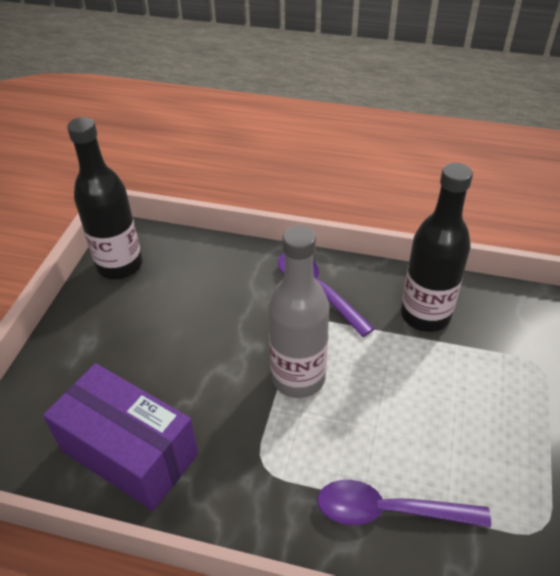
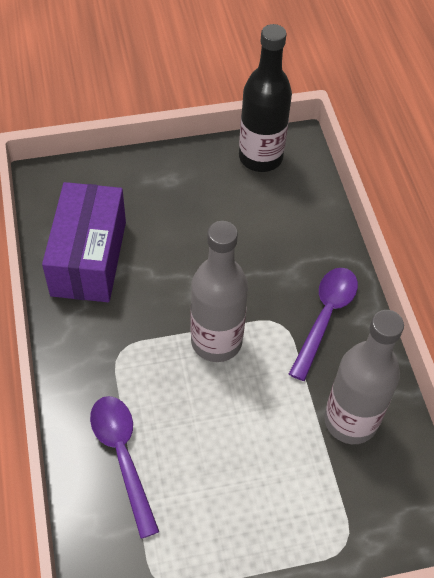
camera: 60 degrees right, 10 degrees up
(425, 315) = (350, 421): black bottle -> grey bottle

